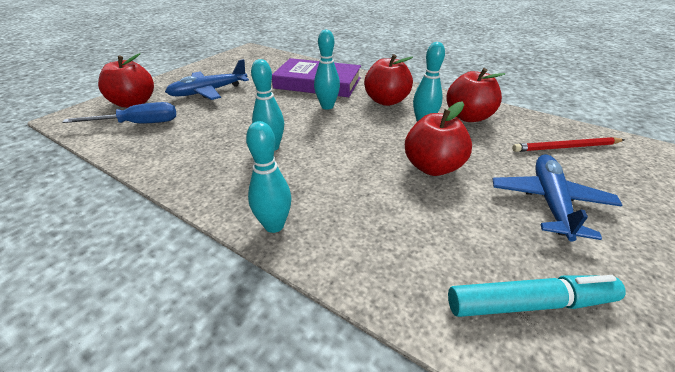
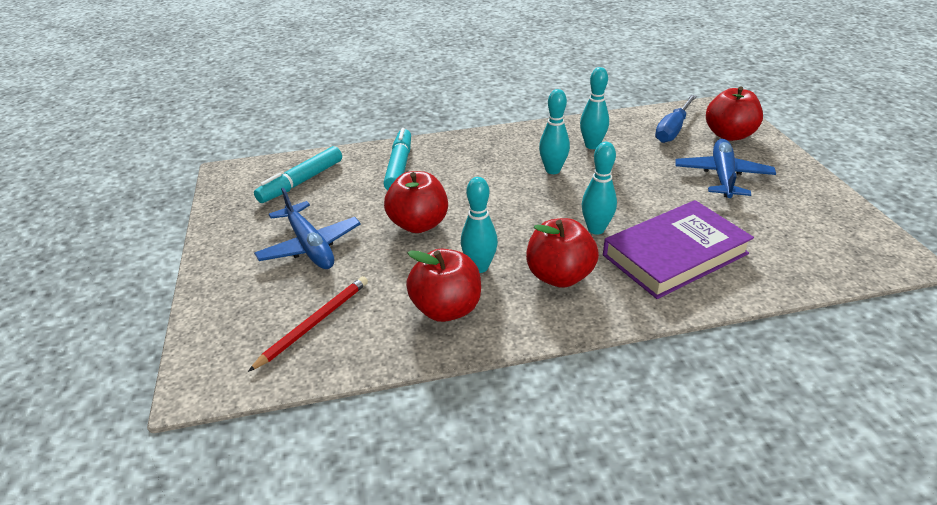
camera: 135 degrees right, 0 degrees up
(274, 225) = (462, 142): turquoise bowling pin -> turquoise bowling pin (592, 145)
(381, 239) = (399, 166): none -> turquoise marker

